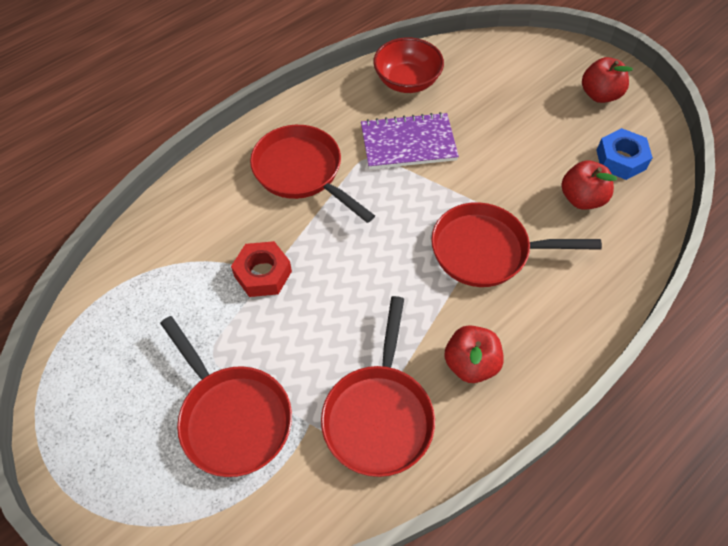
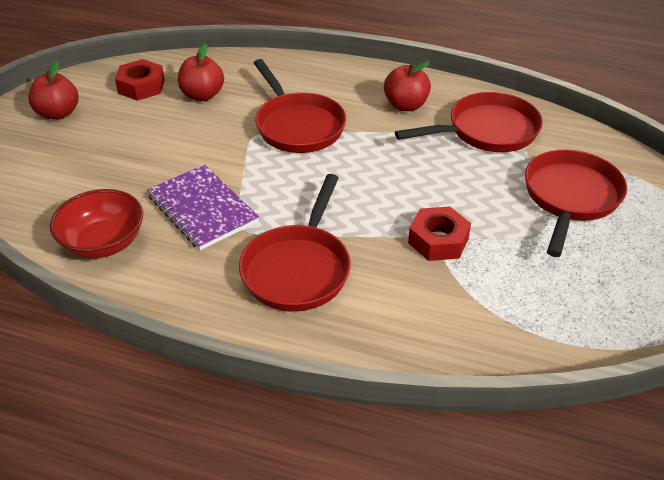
camera: 120 degrees left, 15 degrees down
(621, 159) = (141, 86): blue nut -> red nut

